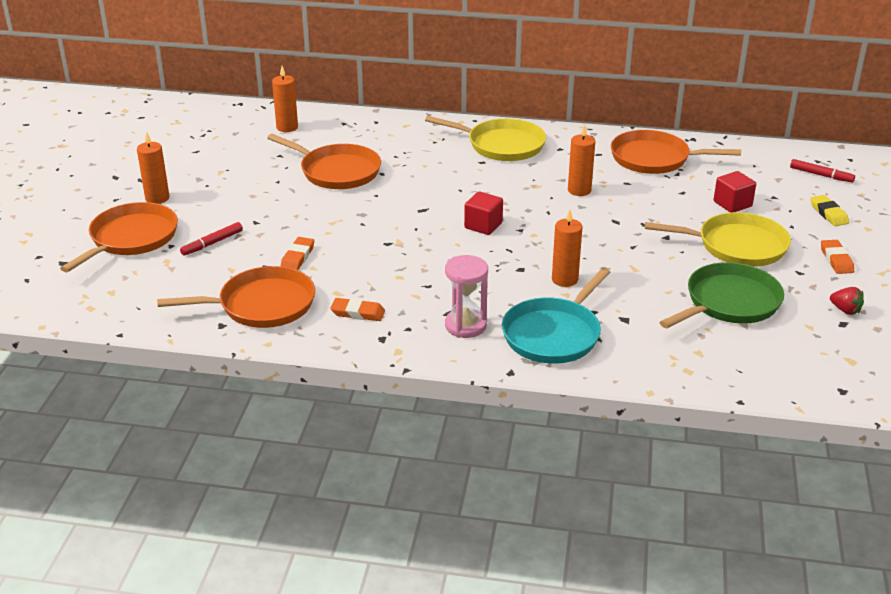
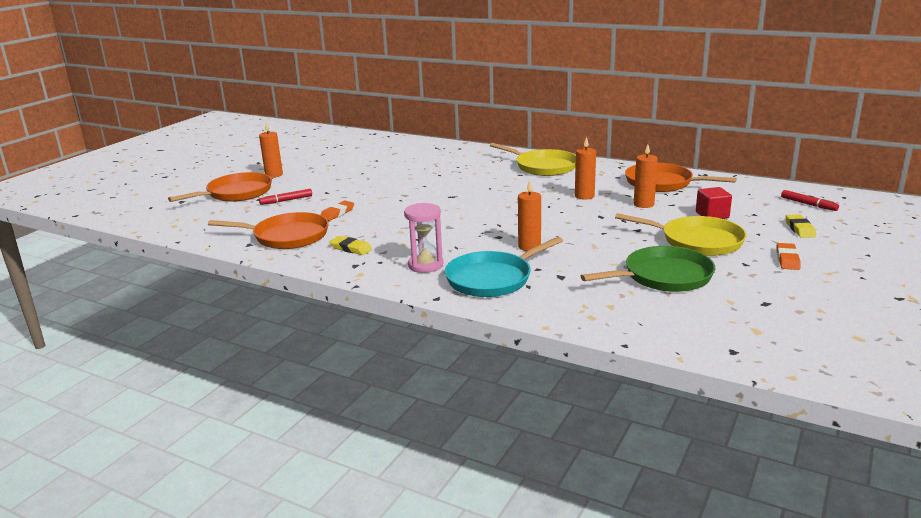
camera: 20 degrees right, 10 degrees down
(287, 127) = (394, 147): orange candle -> orange candle (643, 204)
(337, 171) = (408, 171): orange pan -> none
(358, 313) = (351, 248): orange eraser -> yellow eraser
(483, 225) = (490, 209): red cube -> none
(845, 310) = (774, 294): red strawberry -> none

